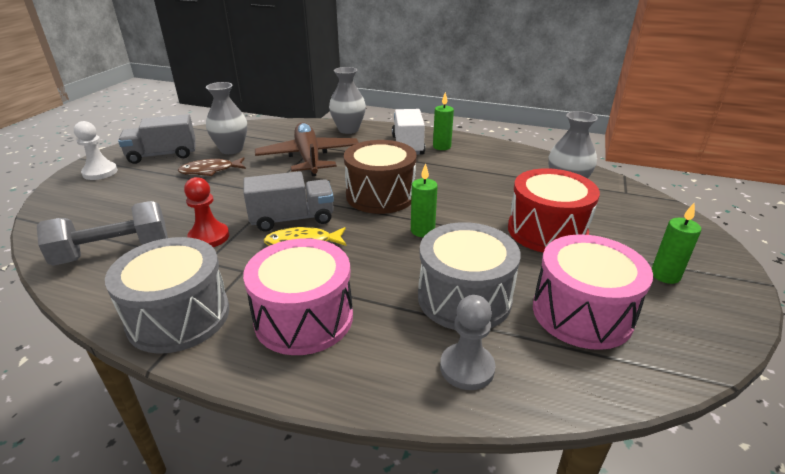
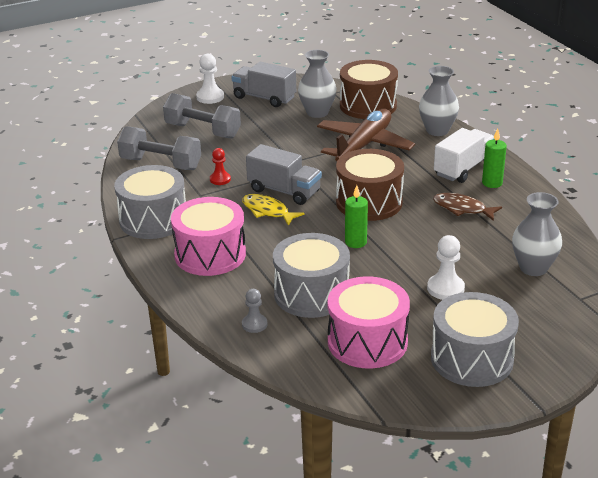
camera: 45 degrees right, 0 degrees up
(129, 202) = (203, 131): none -> grey dumbbell
(209, 237) = (220, 179): red pawn -> red pawn, size x0.66
(210, 171) = (279, 127): brown fish -> brown fish (462, 209)
(268, 131) = (368, 105): none -> brown drum
(467, 368) = (254, 324): grey pawn -> grey pawn, size x0.66
(547, 231) = (445, 288): red drum -> white pawn
(665, 275) = (471, 359): green candle -> grey drum

